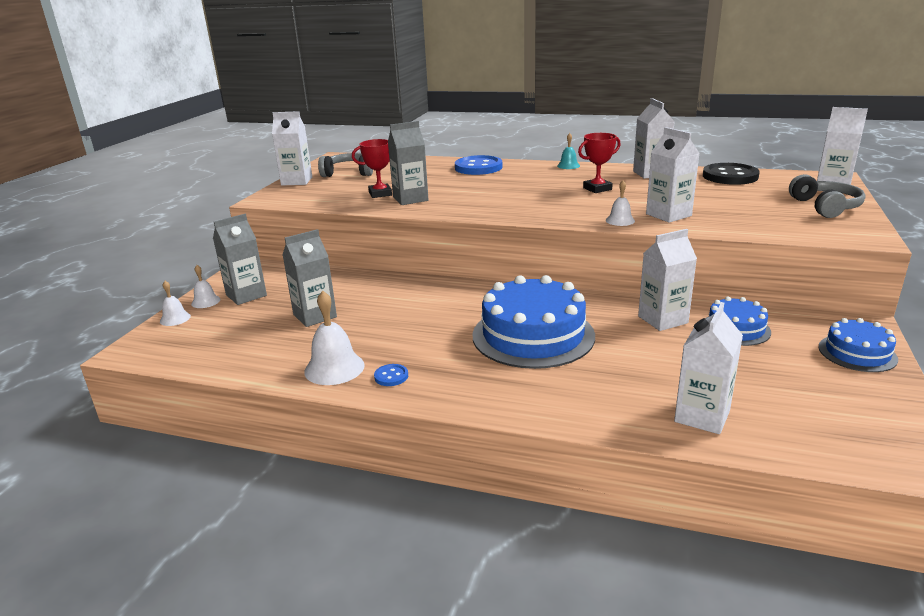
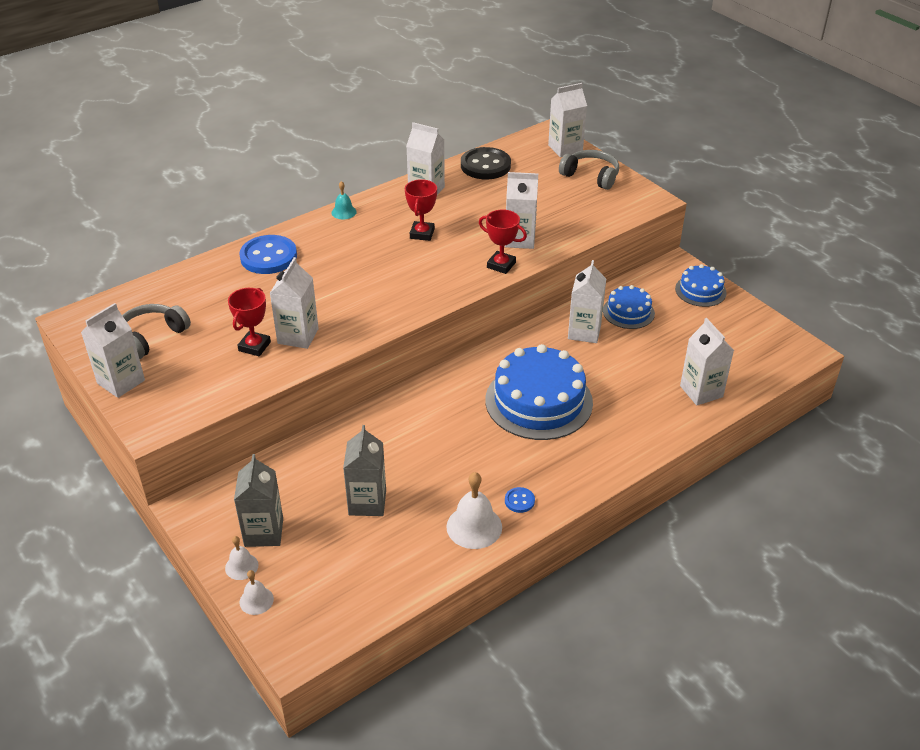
camera: 55 degrees left, 15 degrees up
(410, 199) = (298, 336): grey carton -> white carton
(620, 220) = (501, 265): white bell -> red trophy

